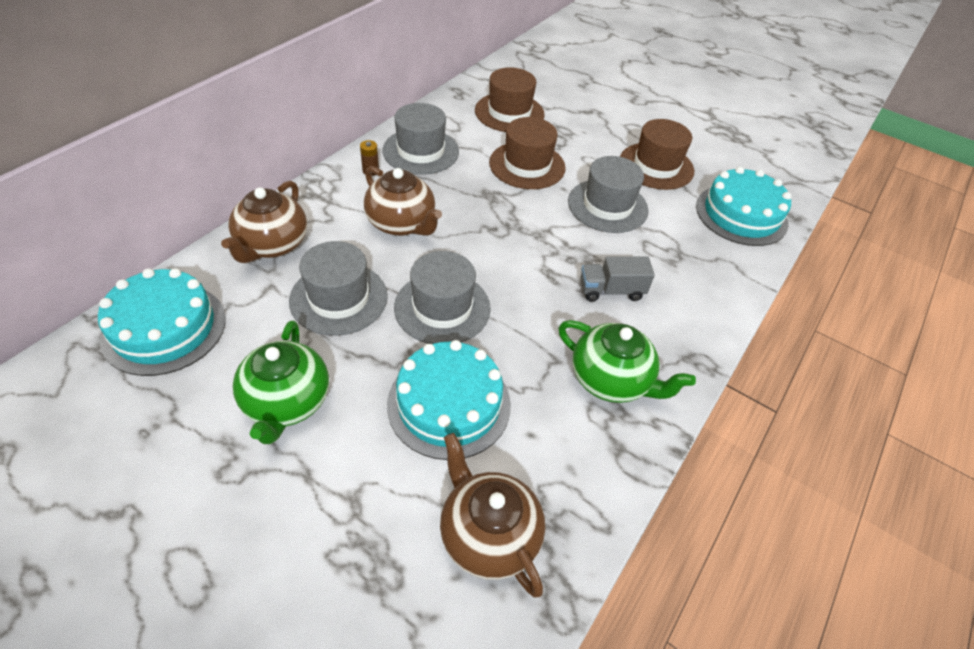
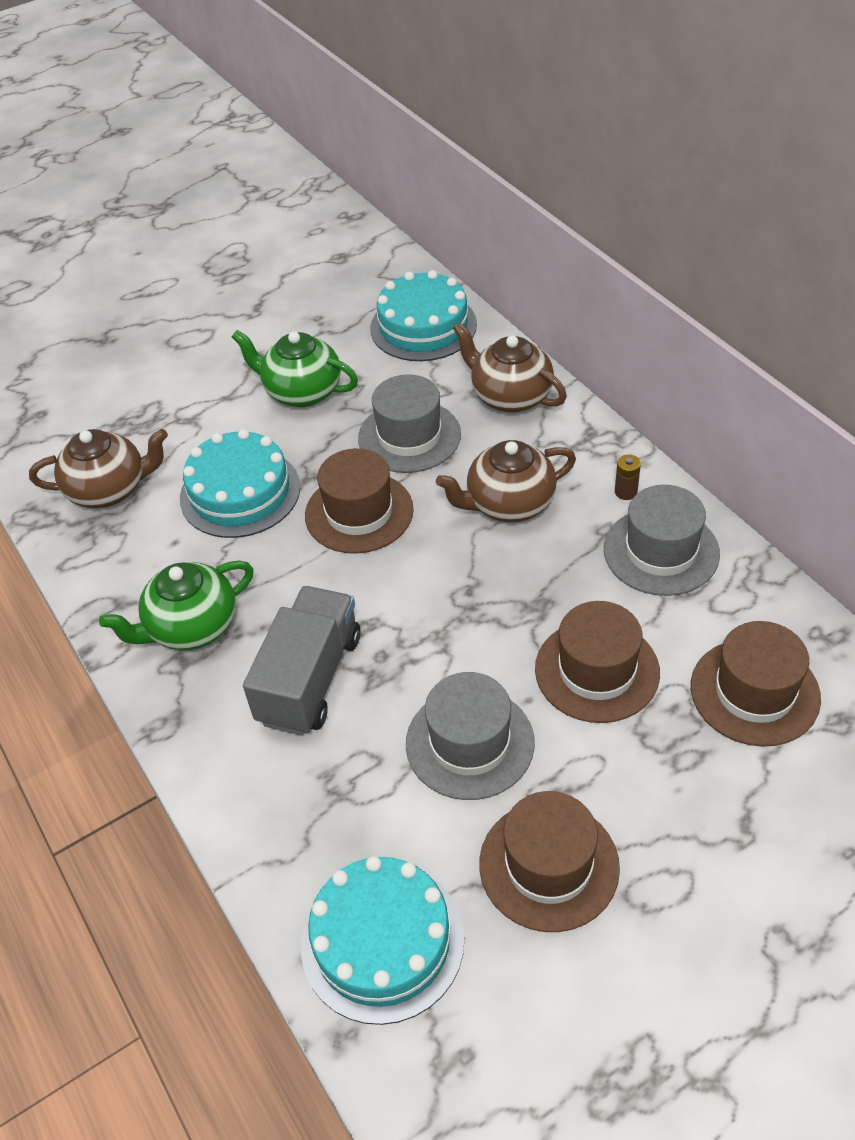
camera: 120 degrees right, 0 degrees up
(442, 308) = (359, 512): grey hat -> brown hat
(611, 290) = (310, 679): grey truck -> grey truck, size x1.67

